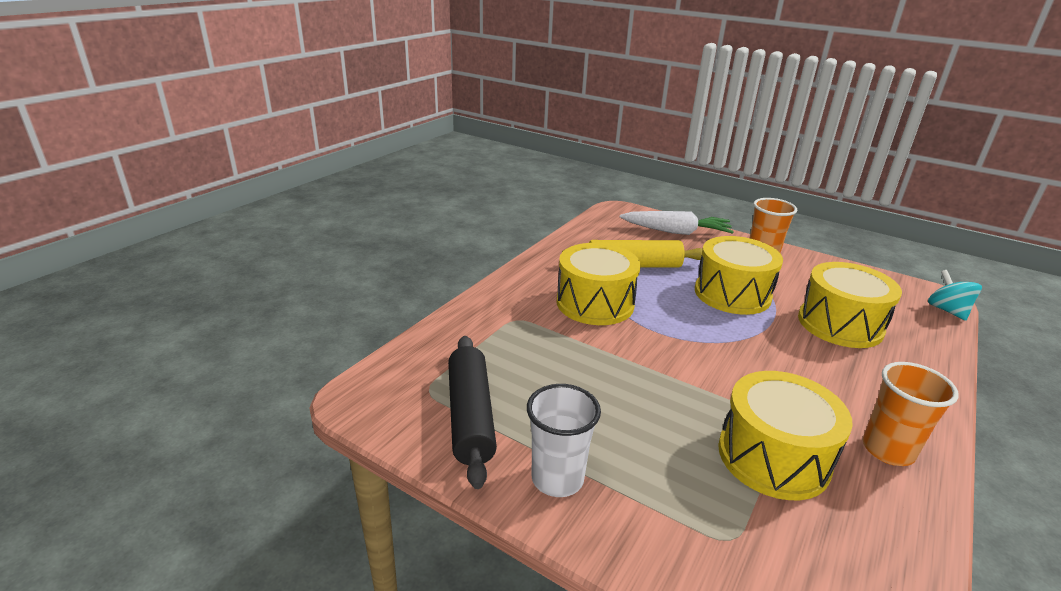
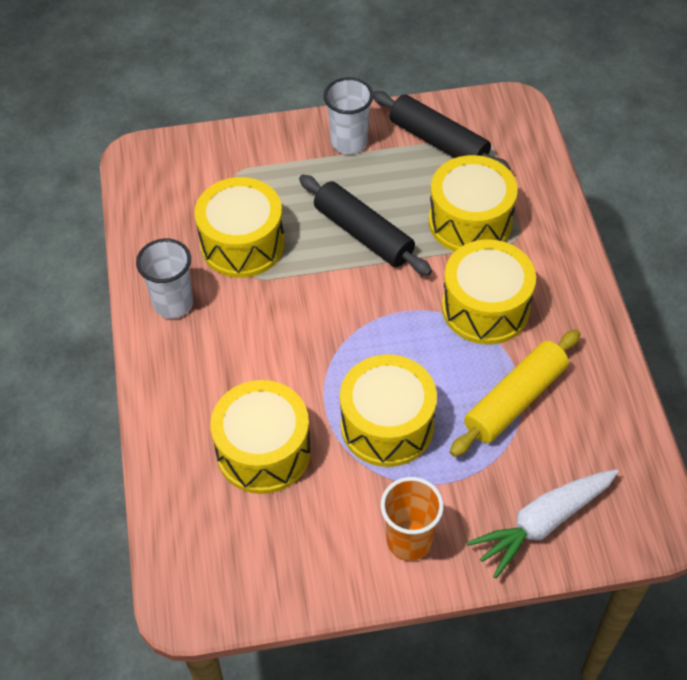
camera: 140 degrees right, 25 degrees up
(535, 347) = (470, 221): none -> yellow drum
(636, 392) = (363, 234): none -> black rolling pin
(887, 450) = (173, 303): orange cup -> white cup
(947, 310) = (167, 574): turquoise spinning top -> none

